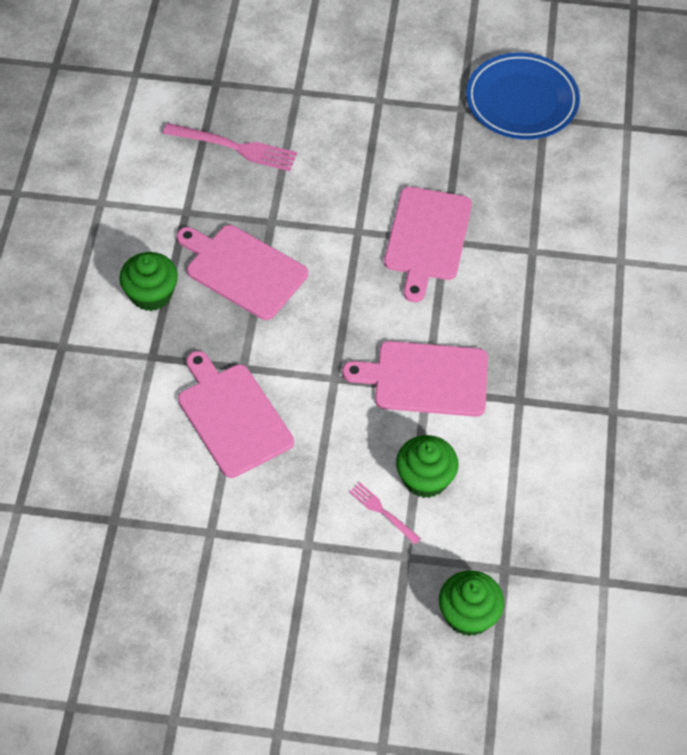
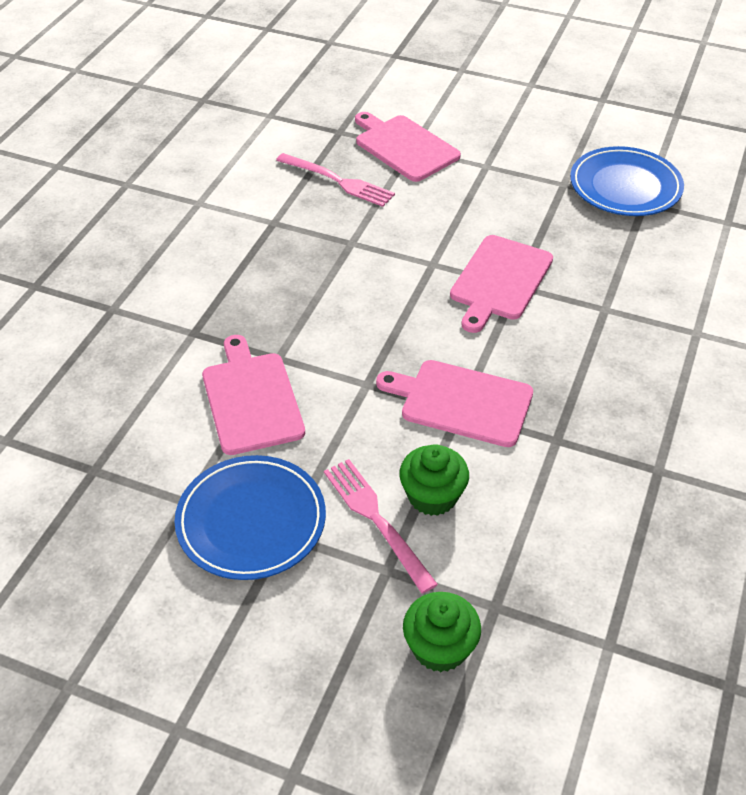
camera: 15 degrees right, 10 degrees down
(151, 294) = (214, 282): green cupcake -> none
(243, 270) = (309, 277): pink cutting board -> pink cutting board (404, 147)
(274, 537) = (251, 521): none -> blue plate
(382, 511) = (375, 519): pink fork -> pink fork, size x1.79

